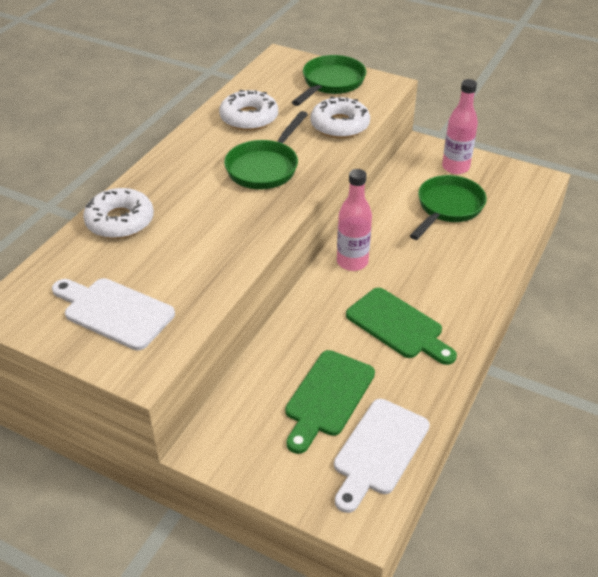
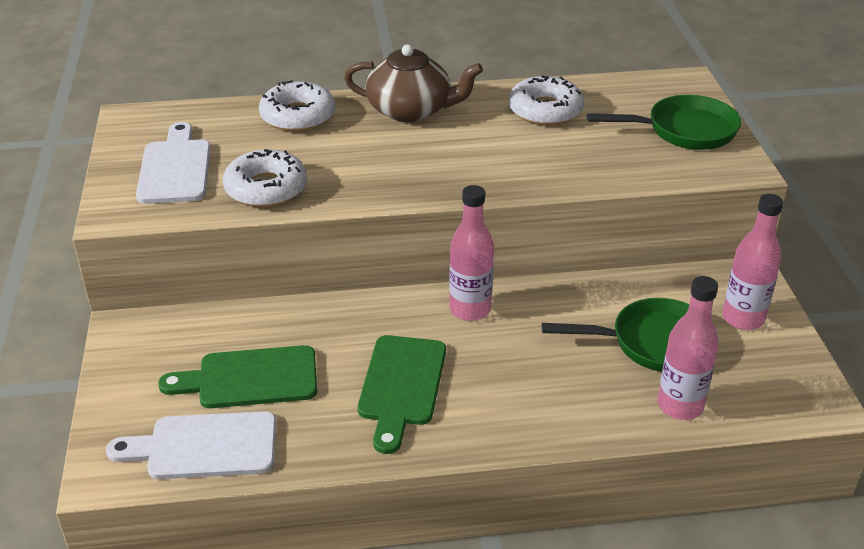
camera: 55 degrees right, 5 degrees down
(179, 168) = (411, 110): none -> brown teapot
(265, 167) = (473, 154): green pan -> none
(339, 125) = (610, 168): white donut -> white donut (266, 188)
(505, 225) = (680, 406): none -> pink bottle

